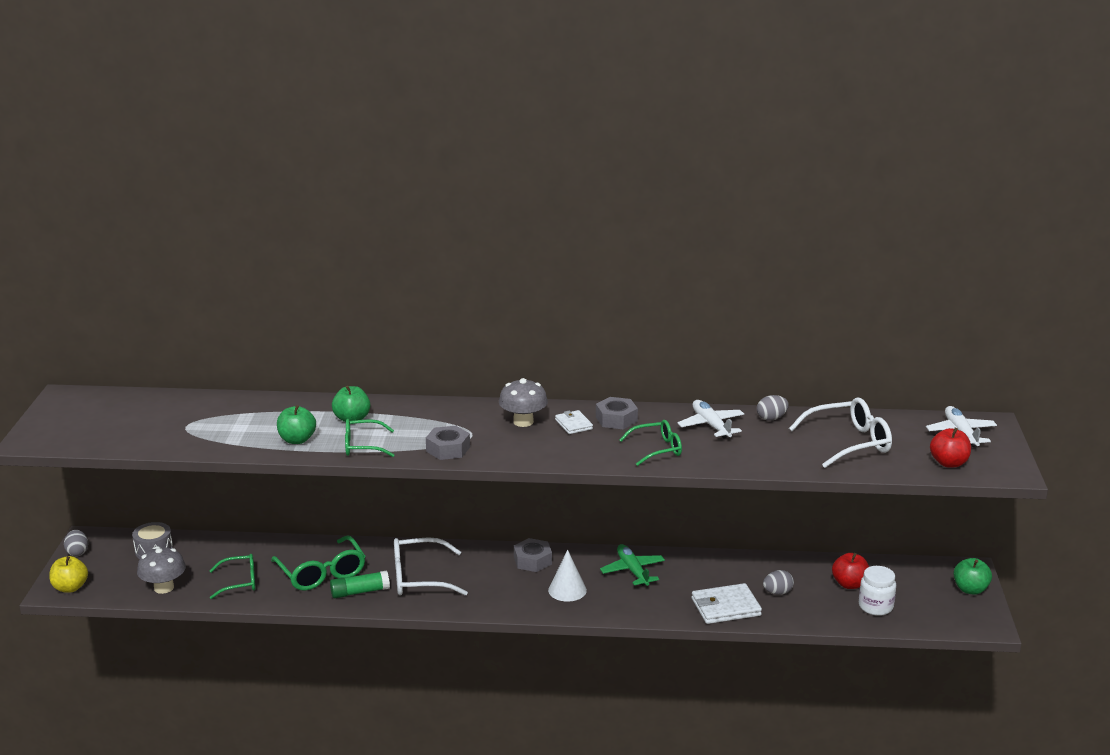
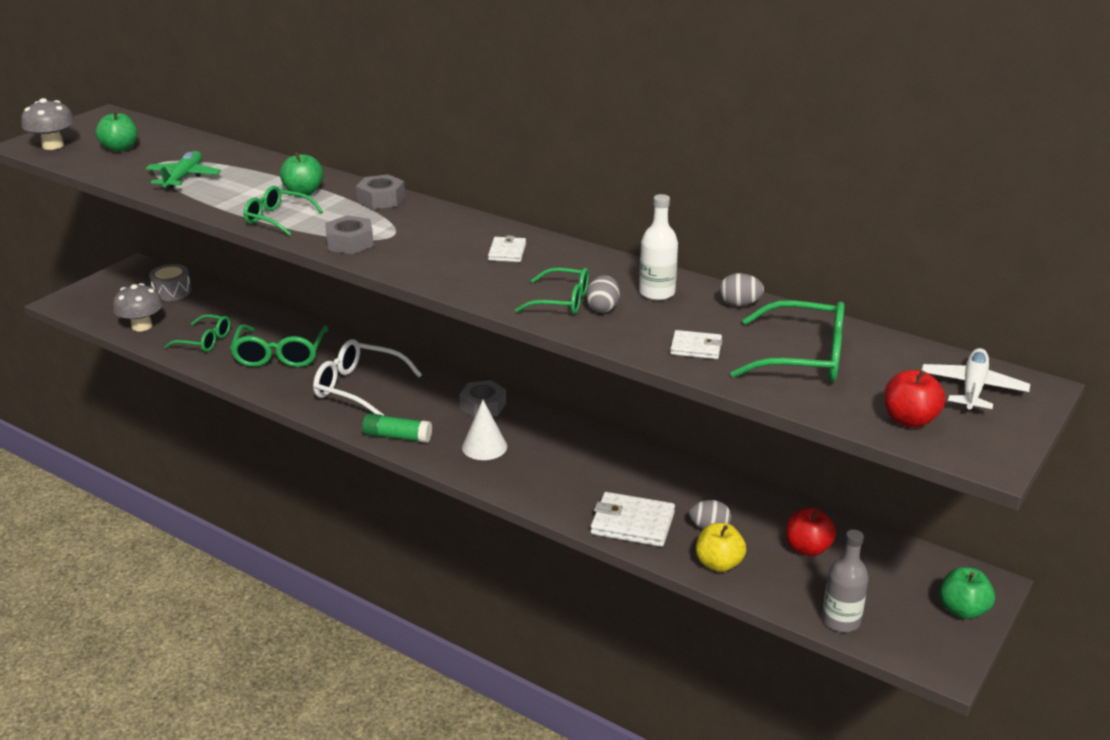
camera: 30 degrees right, 5 degrees up
(70, 588) = (75, 303): yellow apple -> yellow apple (718, 564)
(77, 552) = (115, 276): grey egg -> grey egg (602, 308)
(297, 440) = (229, 198): green apple -> green apple (120, 148)
(360, 592) = (292, 383): green glue stick -> green glue stick (397, 436)
(523, 422) = (459, 236): grey mushroom -> grey mushroom (53, 145)
(616, 419) = (559, 259): grey nut -> grey nut (381, 199)
(633, 571) = (573, 449): green plane -> green plane (184, 177)
(711, 425) = (657, 293): white plane -> white bottle
(780, 455) = (696, 348): none -> white wallet
(849, 443) = (803, 357): white glasses -> green glasses
(875, 607) = (814, 586): white jar -> none
(910, 621) = (841, 620): none -> grey bottle

